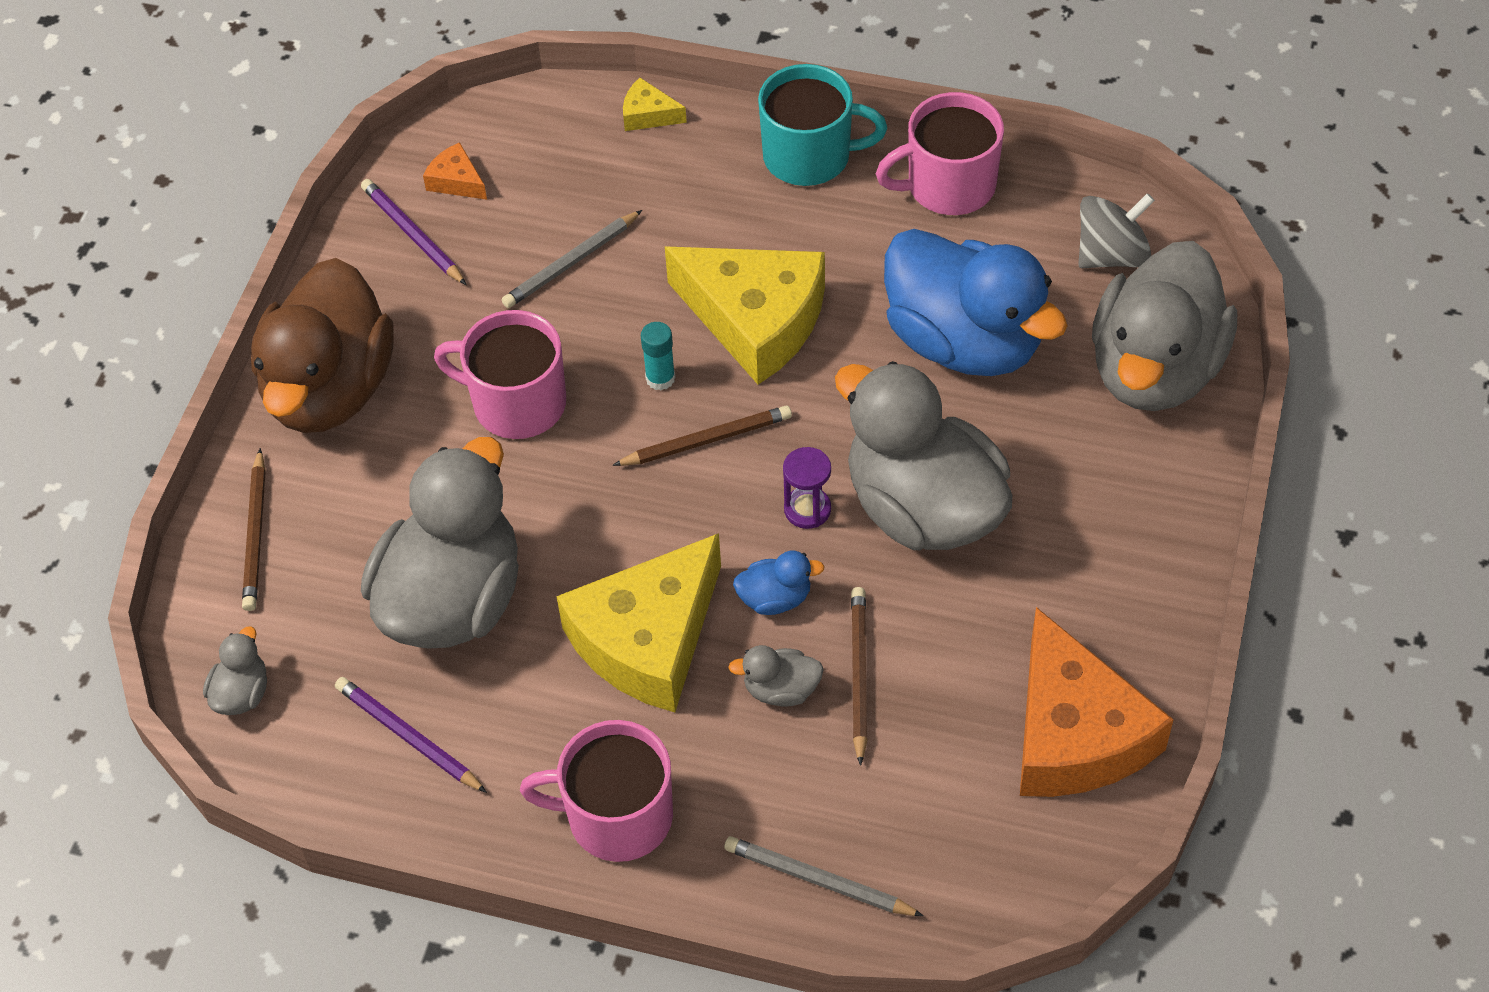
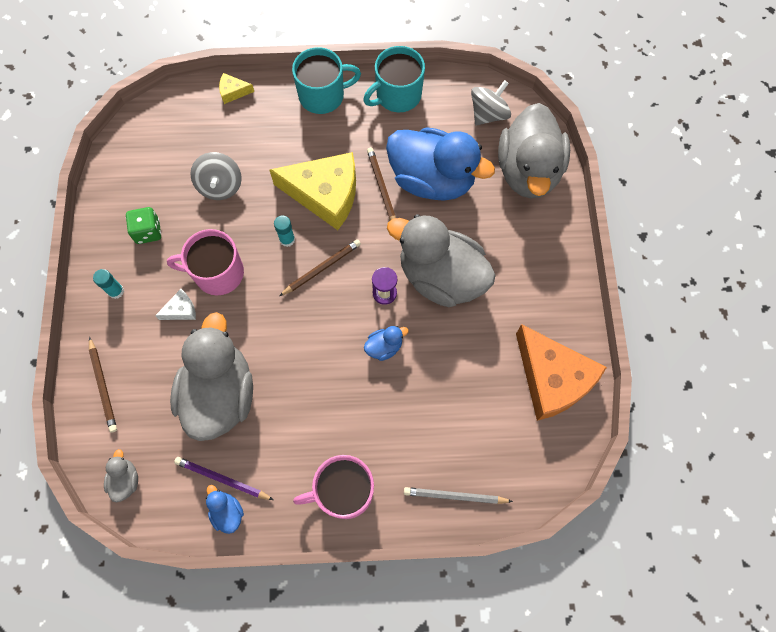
camera: 20 degrees left, 15 degrees up
(330, 389) = (116, 291): brown duck -> turquoise glue stick
(398, 792) = (227, 512): none -> blue duck
(413, 234) = (131, 190): purple pencil -> none
(418, 307) = (148, 231): none -> green dice
(432, 446) = (181, 310): none -> white cheese
(456, 181) = (144, 154): orange cheese -> none
(571, 263) = (220, 186): grey pencil -> grey spinning top
(648, 639) = (328, 388): yellow cheese -> none
(781, 689) = (403, 397): grey duck -> none
(859, 674) = (438, 377): brown pencil -> brown pencil (382, 187)
(948, 186) = (397, 95): pink mug -> turquoise mug

